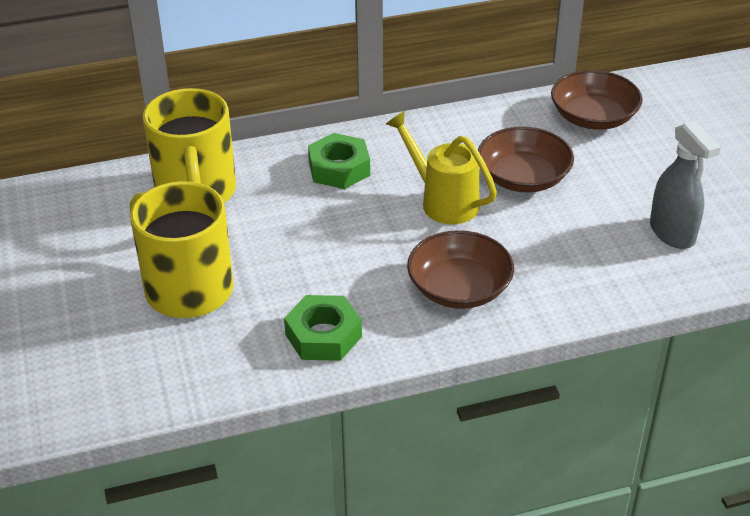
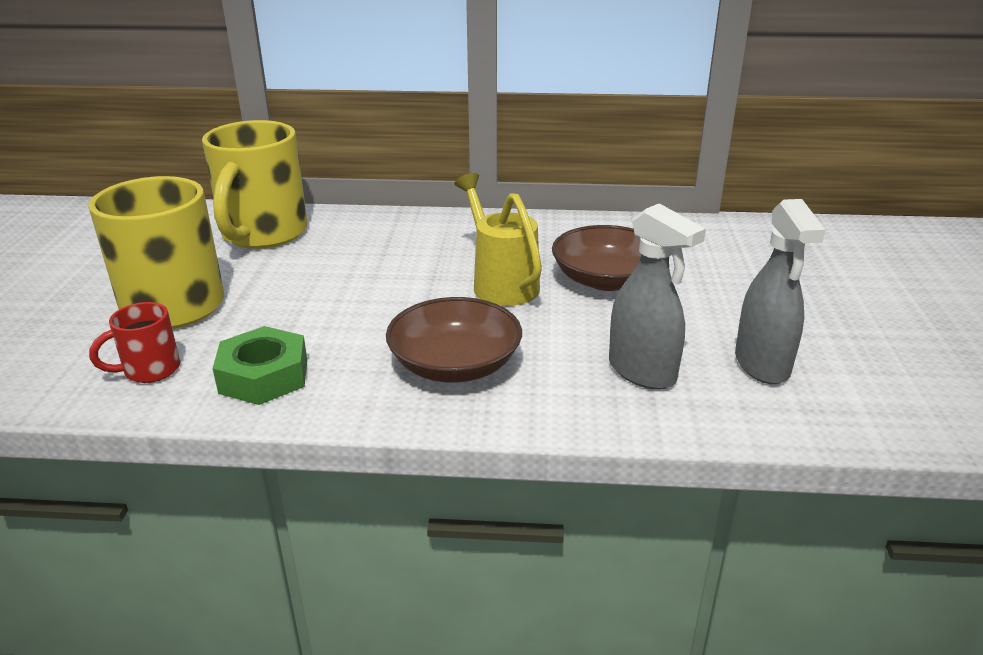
camera: 20 degrees right, 10 degrees down
(229, 354) = (150, 370): none -> red mug
(339, 168) = (416, 239): green nut -> none
(593, 117) = (722, 244): brown bowl -> none
(595, 260) = (642, 372): none -> grey spray bottle

